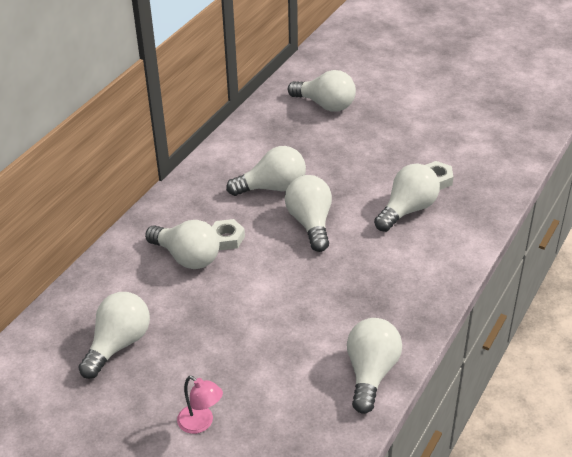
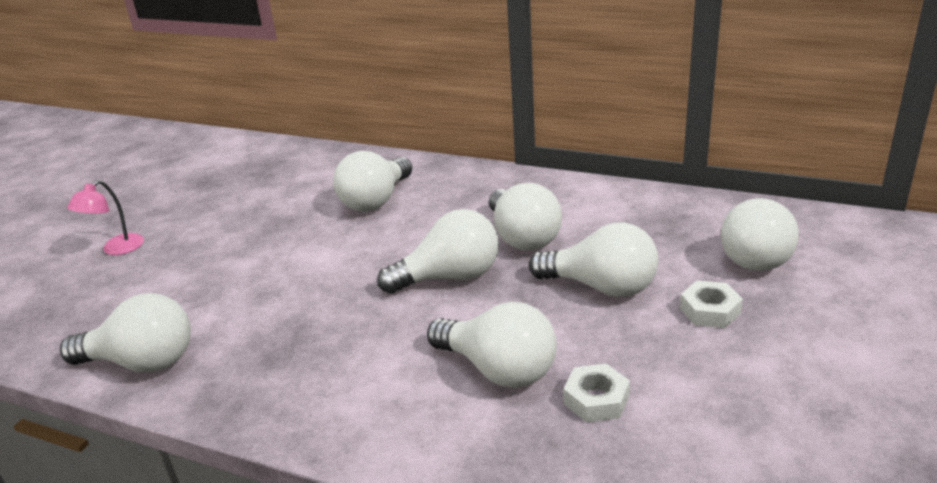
camera: 85 degrees right, 10 degrees down
(118, 344) = (244, 187): white light bulb -> white light bulb (601, 287)
(227, 238) = (412, 220): white nut -> white nut (709, 311)

